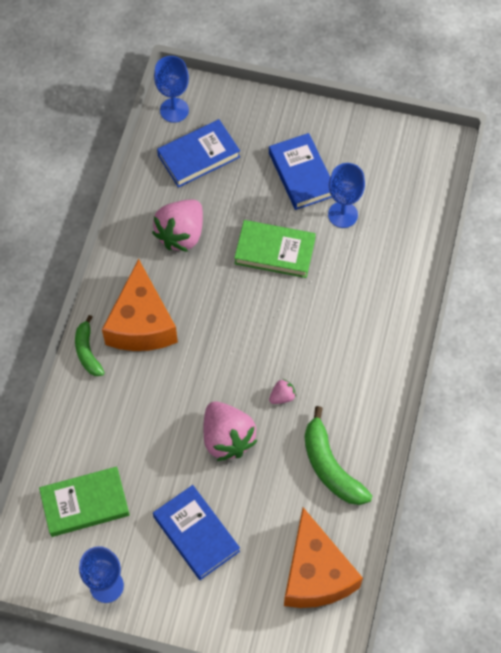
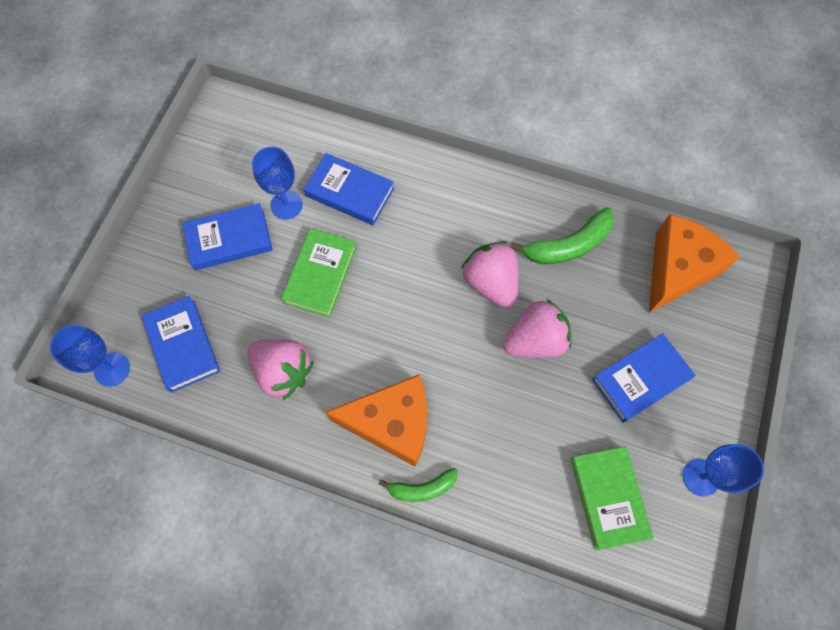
camera: 85 degrees left, 5 degrees up
(282, 396) = (490, 283): pink strawberry -> pink strawberry, size x2.23
(315, 573) = (677, 269): orange cheese -> orange cheese turned 45 degrees counterclockwise
(363, 266) = (349, 192): none -> blue book

